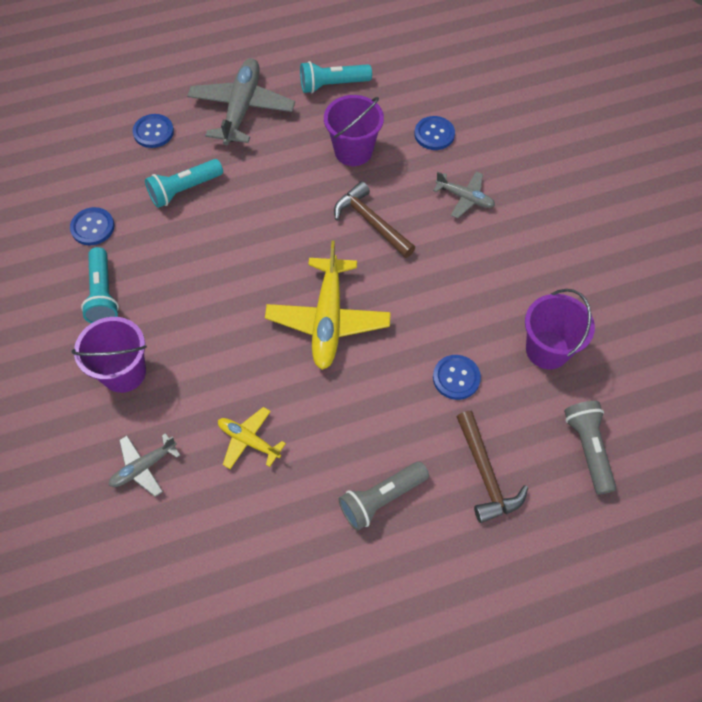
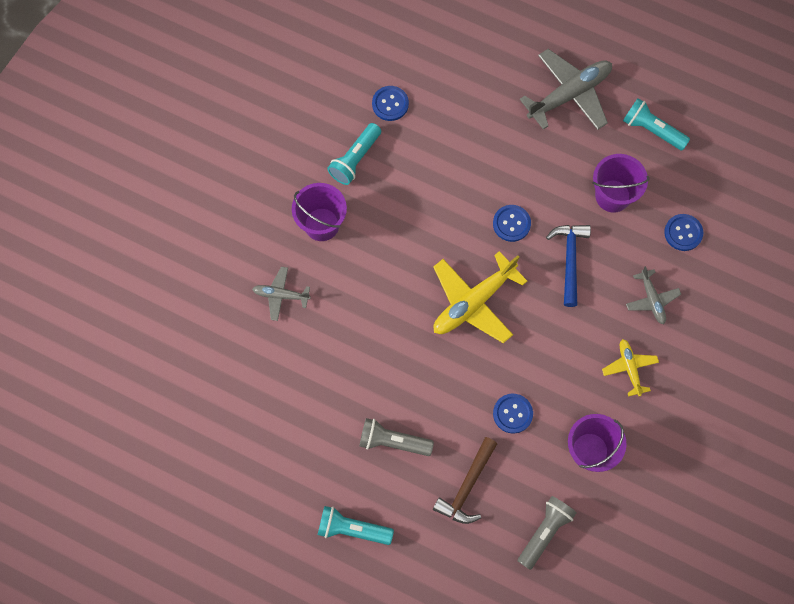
camera: 45 degrees right, 10 degrees up
(153, 132) = (492, 62): blue button -> blue button (511, 223)
(184, 190) = (471, 126): turquoise flashlight -> turquoise flashlight (352, 529)
(248, 440) = (352, 335): yellow plane -> yellow plane (629, 368)
(371, 222) = (569, 260): brown hammer -> blue hammer

